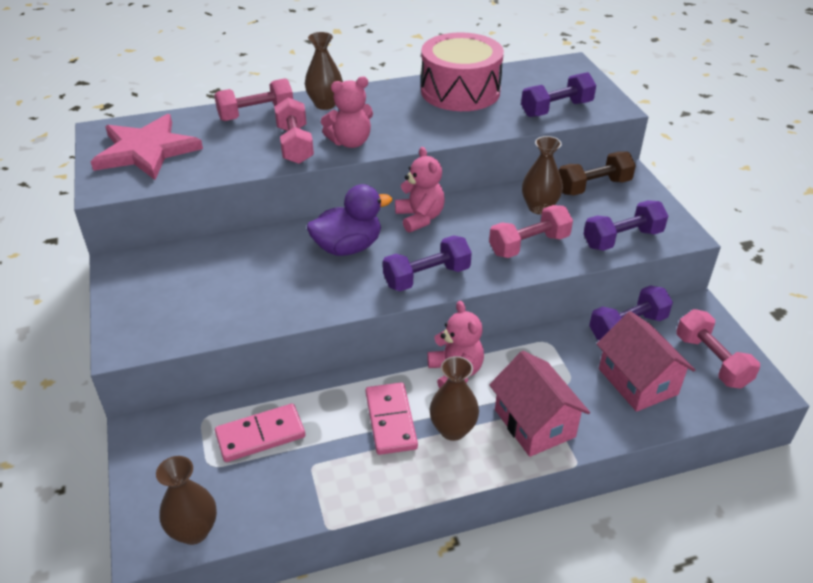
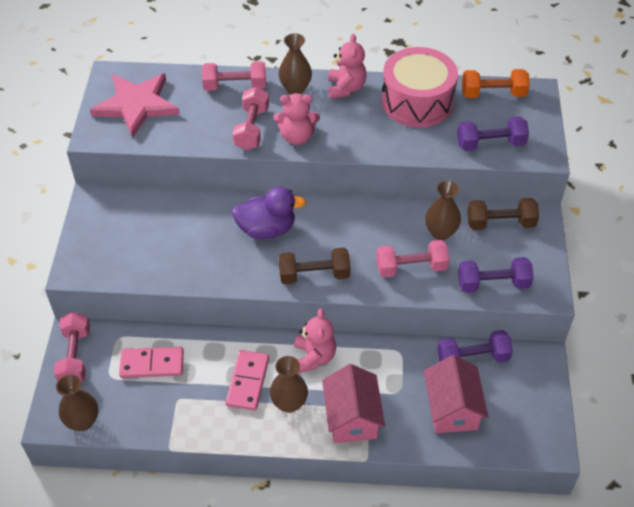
camera: 20 degrees right, 10 degrees up
(420, 218) = (336, 216): pink teddy bear -> pink teddy bear (346, 88)
(426, 277) = (314, 275): purple dumbbell -> brown dumbbell
(531, 72) = (493, 94): none -> orange dumbbell
(712, 361) = (523, 410): pink dumbbell -> pink dumbbell (75, 356)

